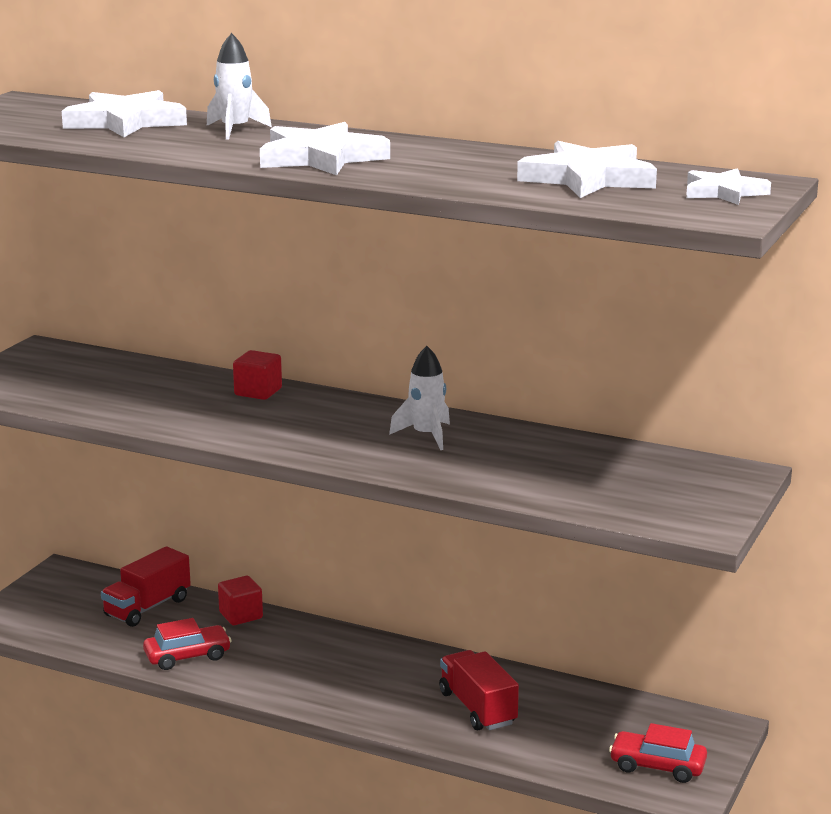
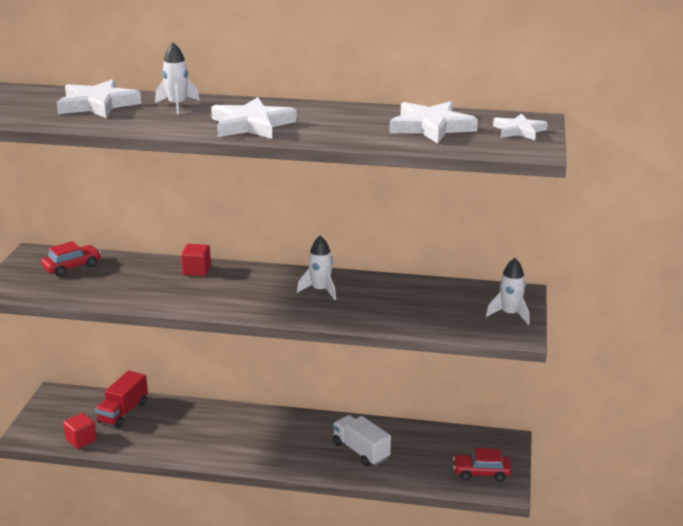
camera: 15 degrees left, 5 degrees up
(187, 656) = (164, 444): red car -> red car (72, 267)
(241, 615) = (187, 409): red cube -> red cube (81, 440)
(477, 708) = (361, 451): red truck -> white truck
(706, 498) = (510, 314): none -> white rocket

